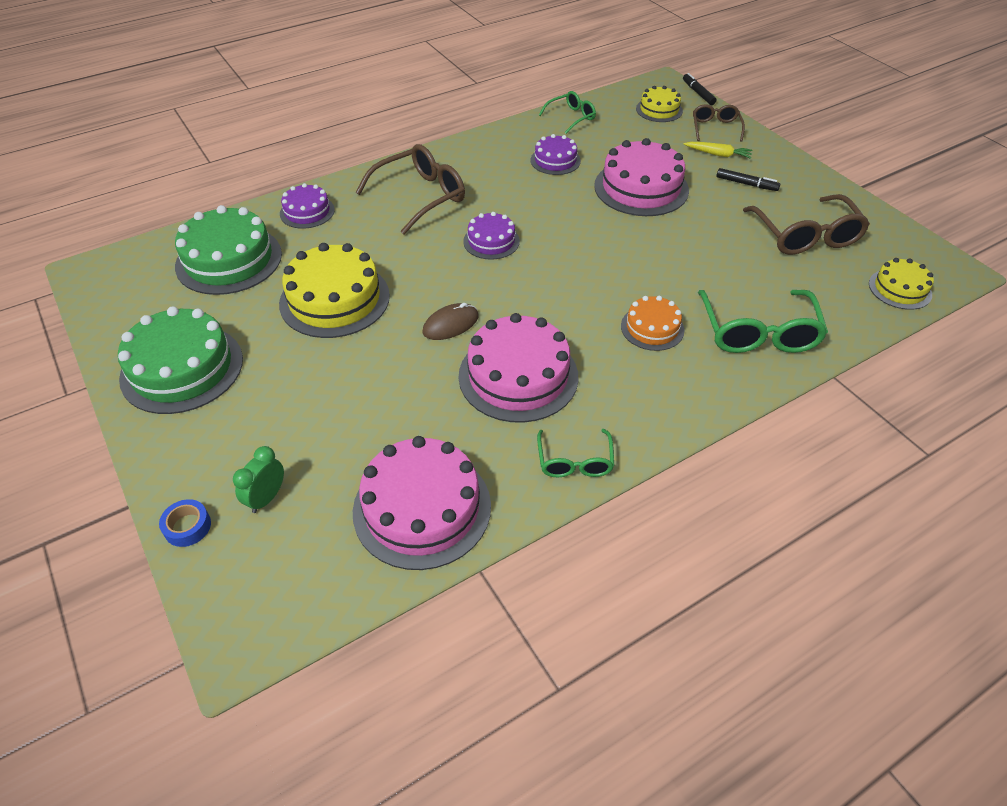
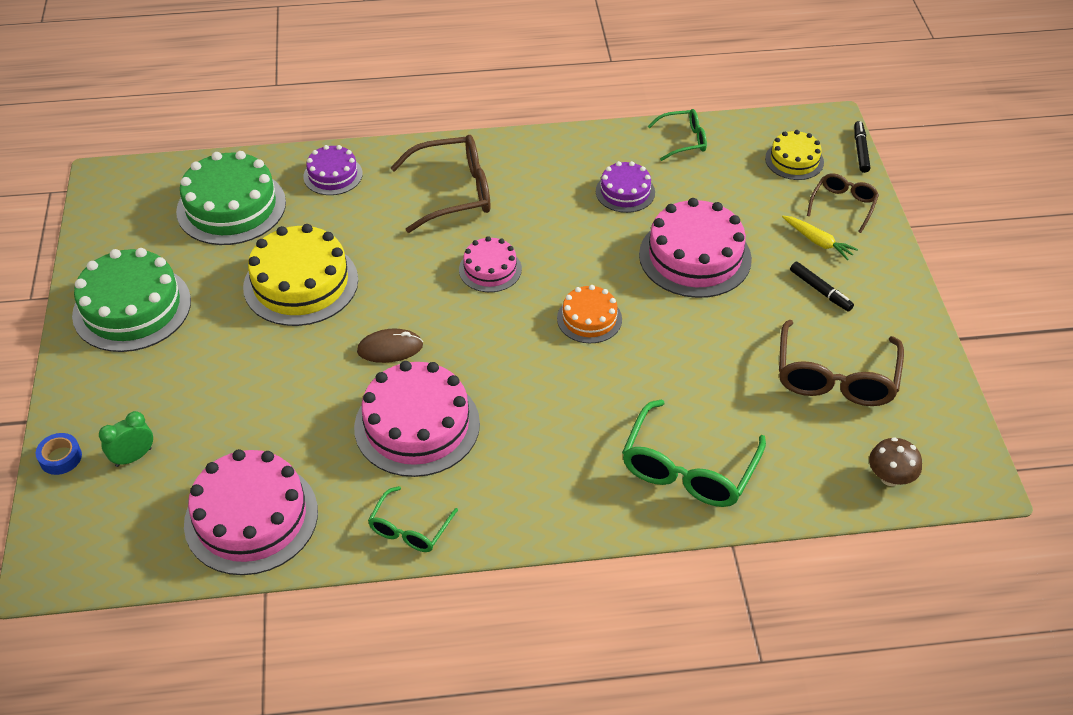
camera: 25 degrees right, 0 degrees up
(491, 241) = (490, 269): purple cake -> pink cake
(652, 328) = (583, 423): orange cake -> orange cake (589, 318)
(900, 289) = (890, 477): yellow cake -> brown mushroom

